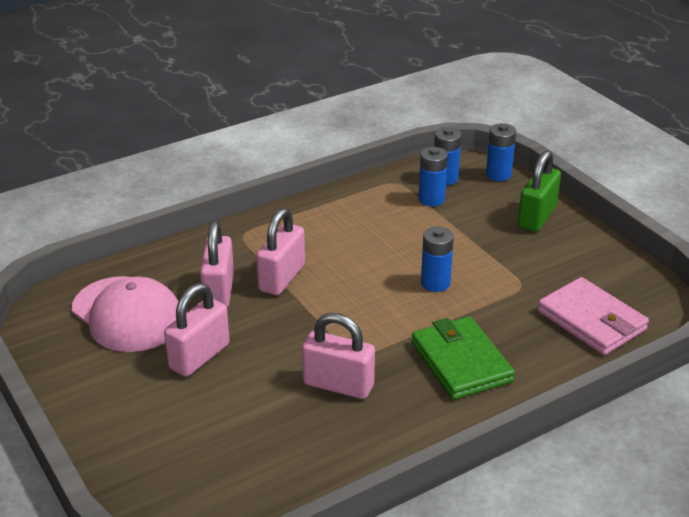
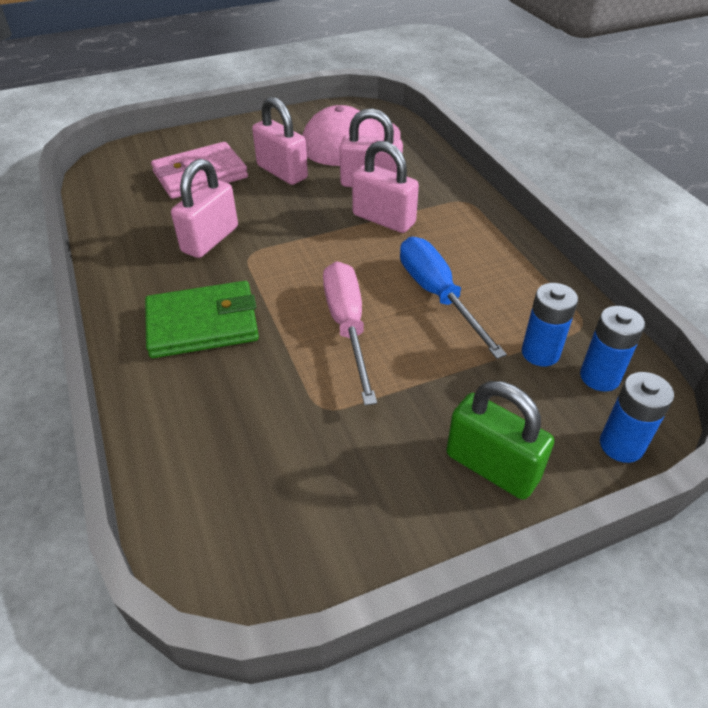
camera: 100 degrees right, 10 degrees up
(383, 243) = (437, 295): none -> blue screwdriver
(435, 283) = (348, 326): blue battery -> pink screwdriver
(591, 320) = (225, 466): pink wallet -> pink wallet (200, 175)

